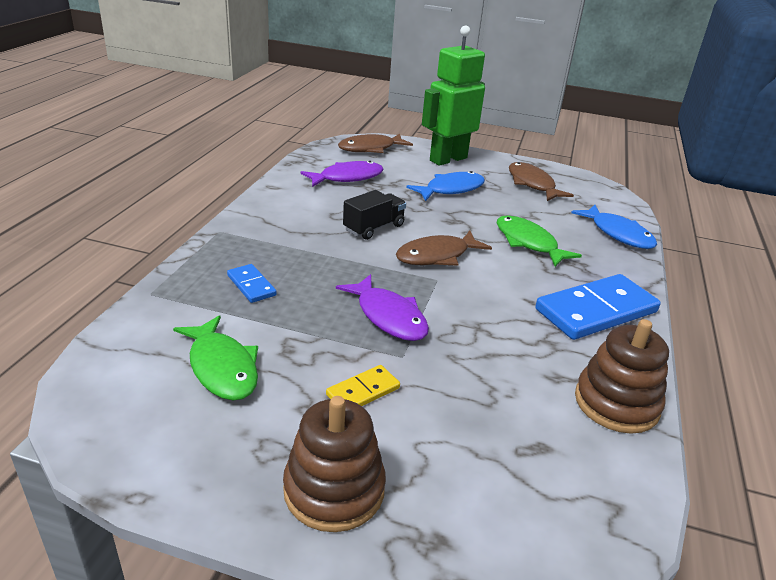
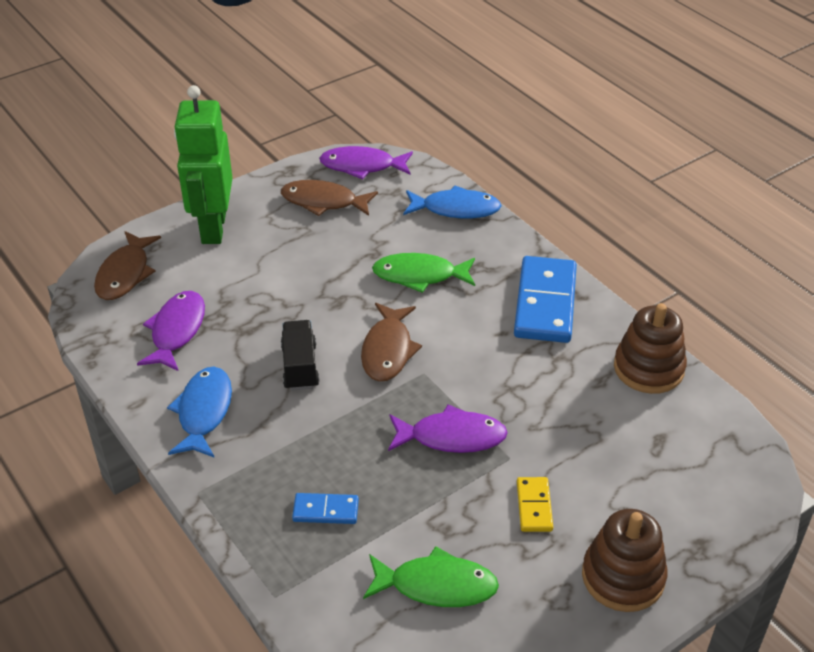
camera: 50 degrees left, 10 degrees up
(451, 189) = (278, 266): blue fish -> blue fish (204, 412)
(588, 185) = (362, 166): none -> purple fish

